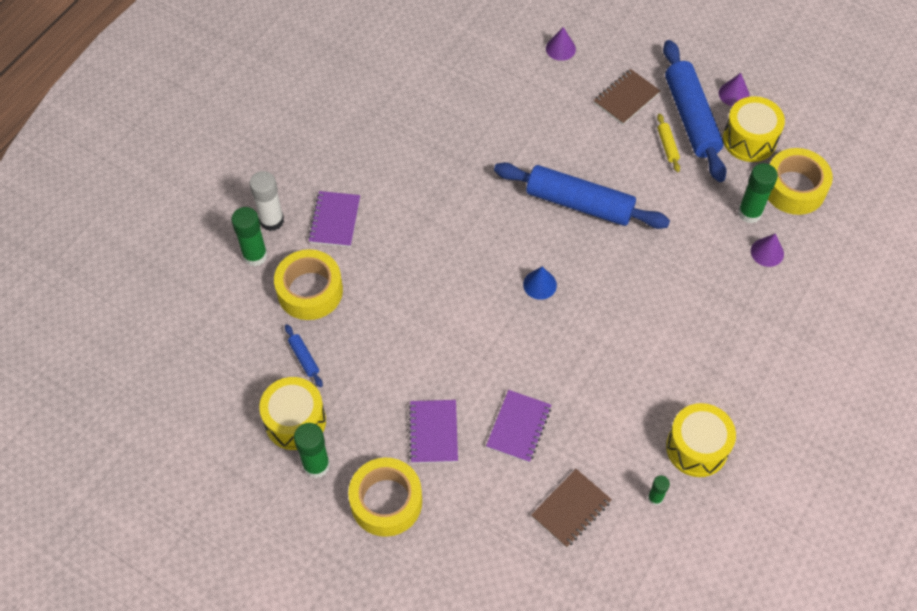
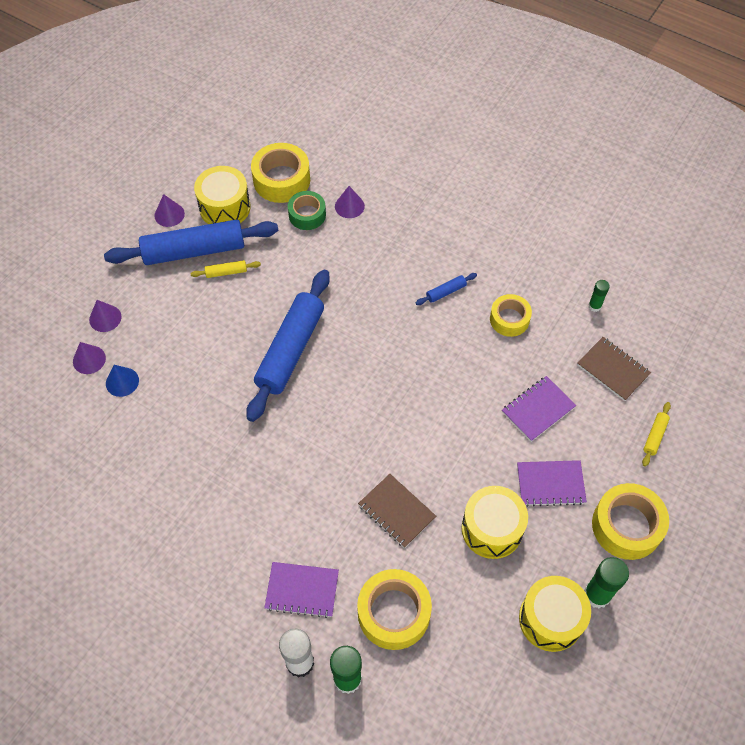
camera: 90 degrees left, 0 degrees up
(304, 358) = (476, 614): blue rolling pin -> blue rolling pin (446, 292)
(489, 544) = (655, 436): none -> yellow rolling pin
(518, 427) = (538, 410): purple notebook -> purple notebook turned 60 degrees counterclockwise
(539, 284) = (384, 388): blue cone -> blue cone (122, 382)
(606, 55) = (105, 318): none -> purple cone
(626, 98) = (164, 303): brown notebook -> brown notebook (397, 511)
(630, 406) = (509, 319): none -> yellow tape
(697, 448) = (545, 273): yellow drum -> yellow drum (492, 529)
(749, 213) = (307, 215): green glue stick -> green tape

